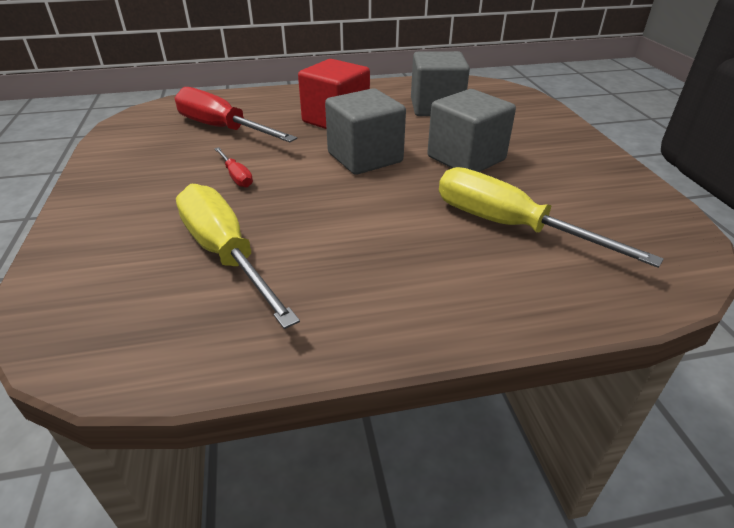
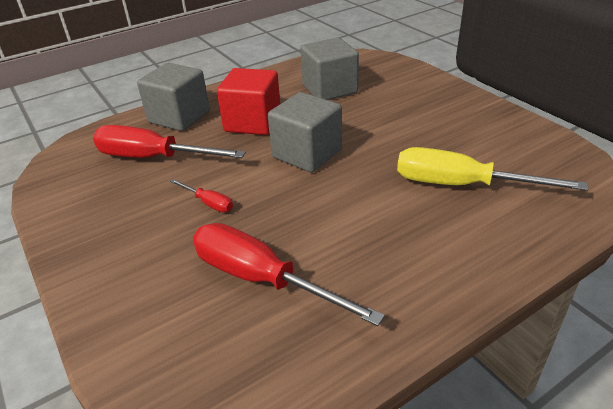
camera: 20 degrees left, 0 degrees up
(226, 254) = (262, 279): yellow screwdriver -> red screwdriver
(466, 158) = (388, 133): grey cube -> grey cube (179, 117)

